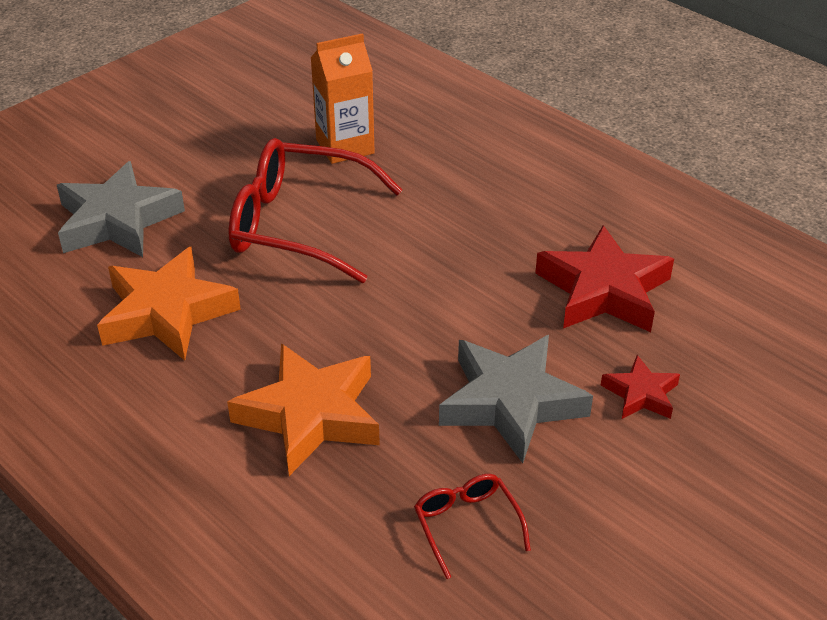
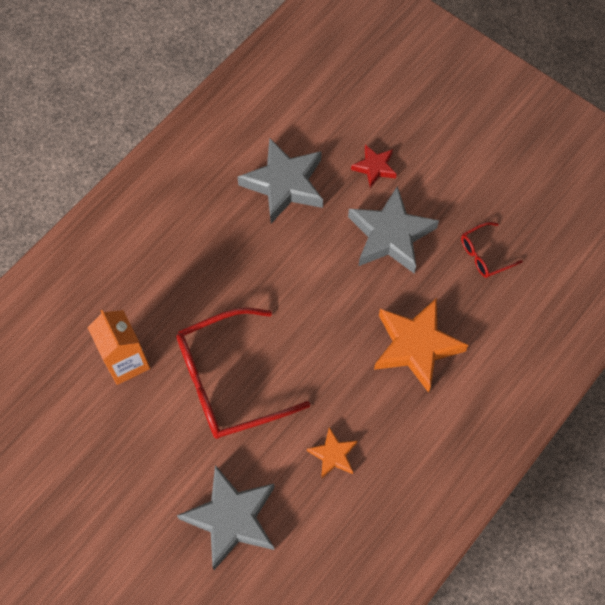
camera: 95 degrees left, 25 degrees up
(167, 313) = (333, 455): orange star -> orange star, size x0.52
(299, 225) = (228, 381): red glasses -> red glasses turned 60 degrees clockwise
(604, 290) = (284, 184): red star -> grey star

